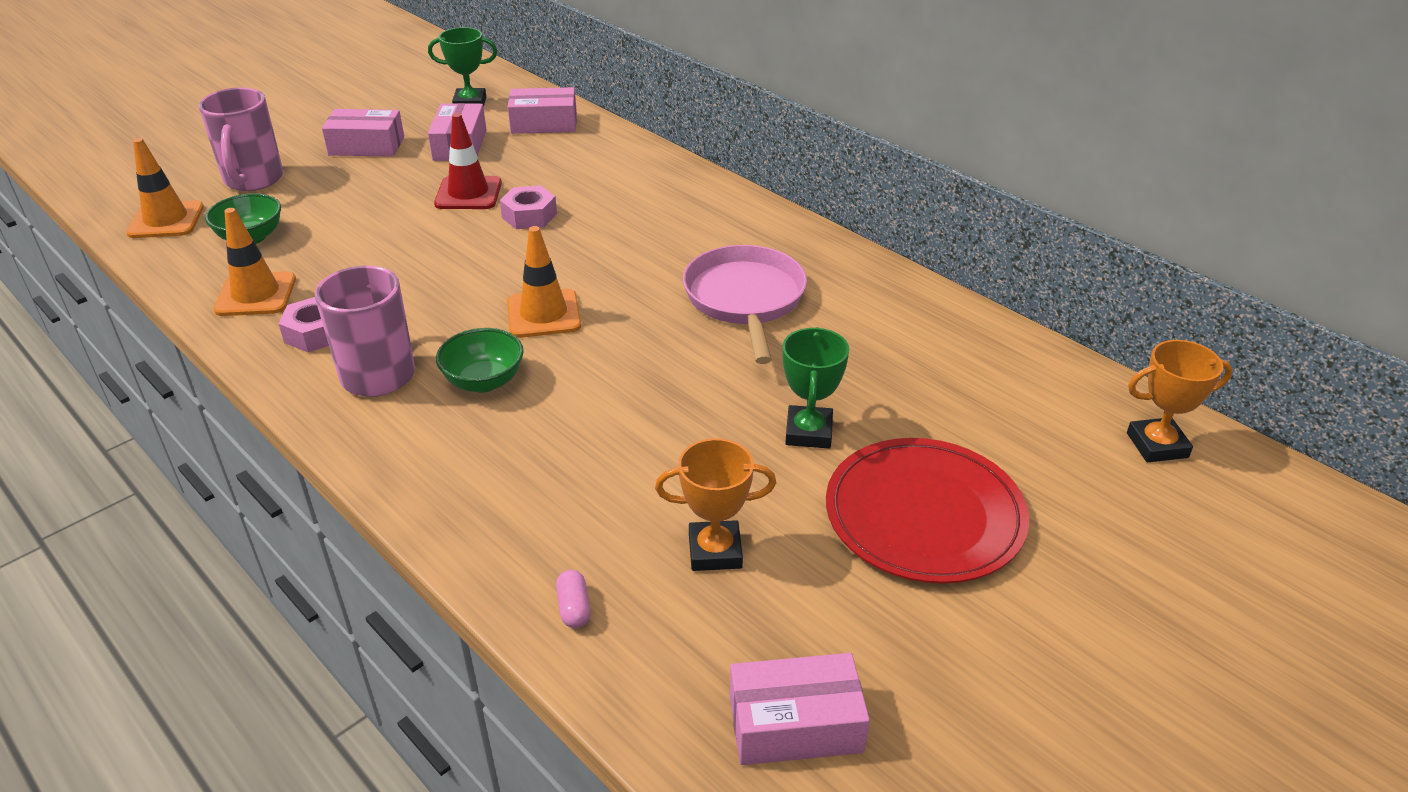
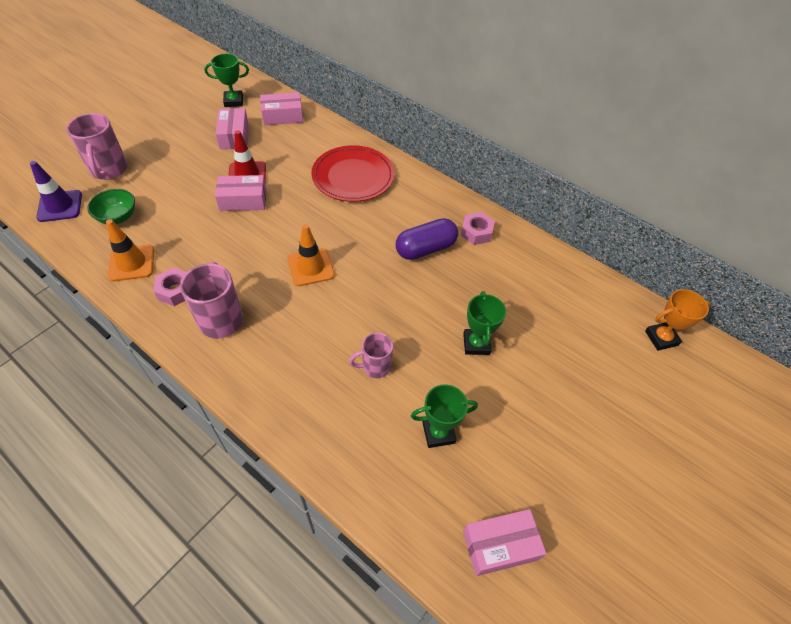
camera: 10 degrees left, 15 degrees up
(166, 220) = (60, 206): orange traffic cone -> purple traffic cone
(366, 146) = (175, 139): pink box -> pink box (243, 200)
(484, 381) = (285, 321): green bowl -> none
(529, 216) = (288, 191): pink nut -> pink nut (476, 232)
(574, 608) = (368, 480): pink capsule -> none
(622, 452) = (375, 367): none -> pink mug
(715, 551) = (438, 433): orange trophy -> green trophy
(745, 300) = (425, 249): pink pan -> purple capsule
(924, 514) = (547, 397): red plate -> red plate (353, 176)

